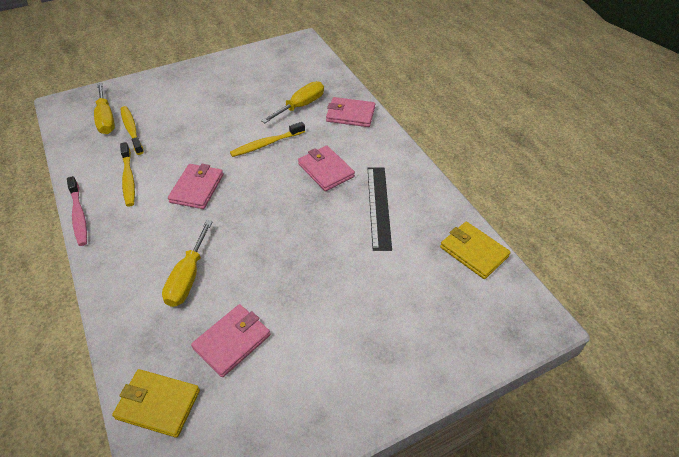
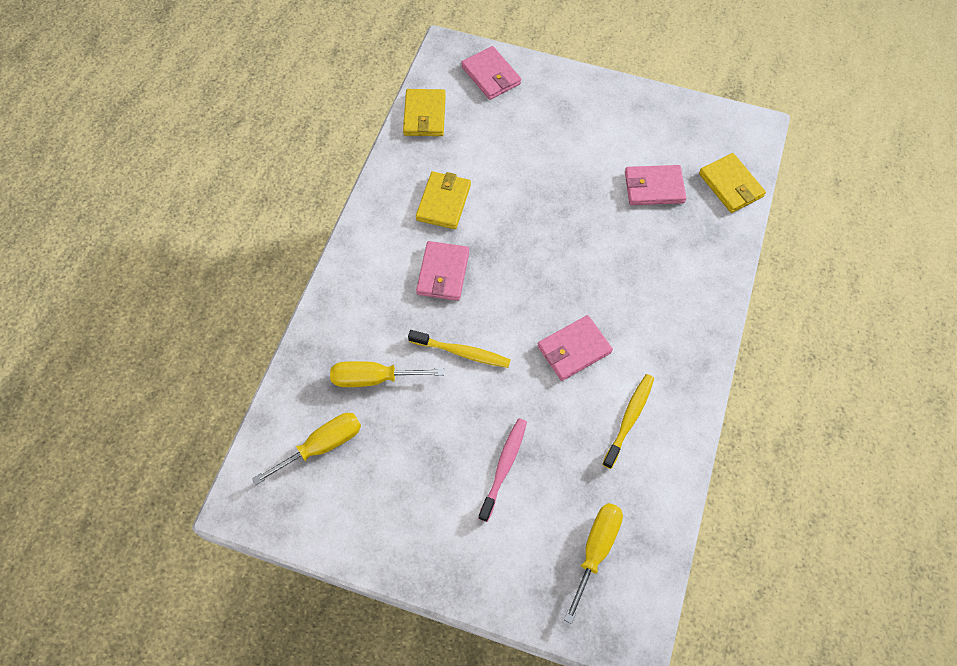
camera: 135 degrees left, 15 degrees up
(79, 215) = (703, 406): pink toothbrush -> pink toothbrush (504, 467)
(132, 130) = (579, 501): yellow toothbrush -> none
(188, 277) = (649, 261): yellow screwdriver -> yellow screwdriver (322, 446)
(350, 114) = (342, 321): pink wallet -> pink wallet (491, 75)
(378, 206) = (443, 202): black ruler -> yellow wallet

